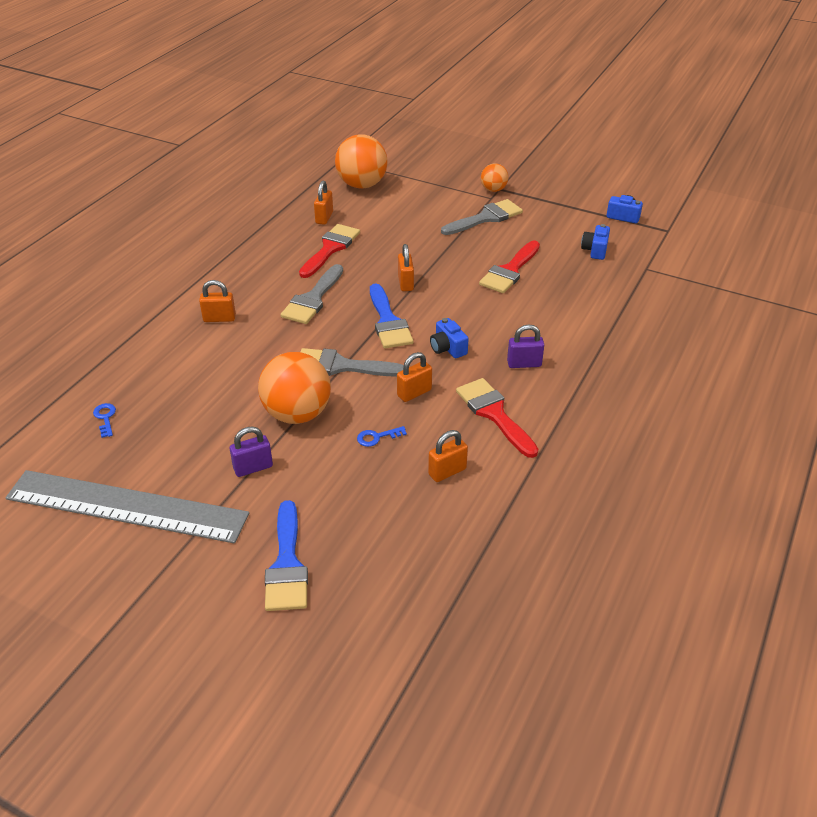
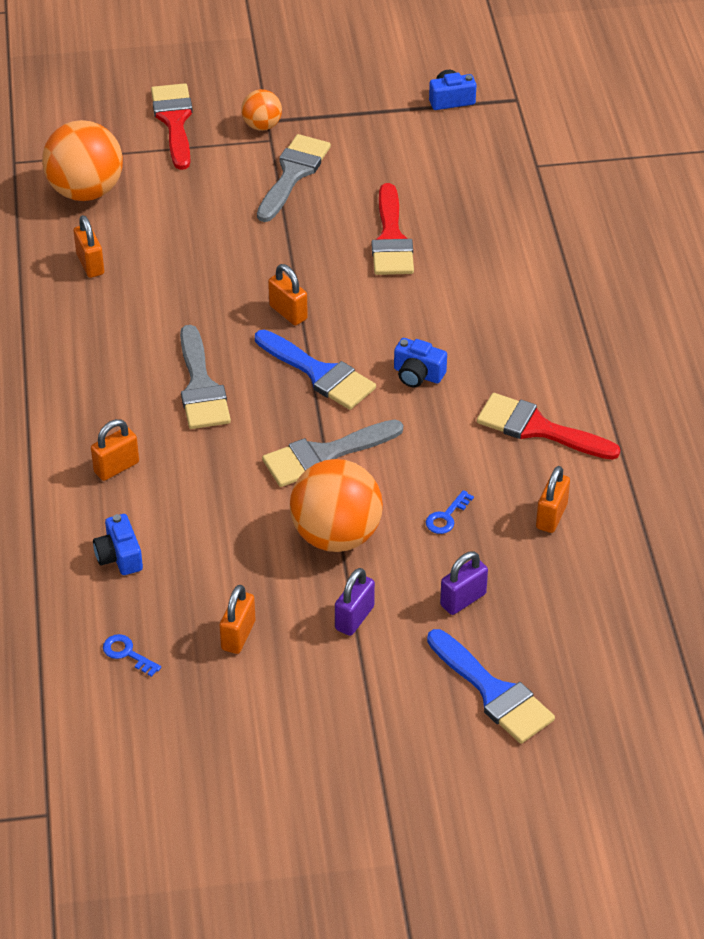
camera: 35 degrees left, 5 degrees up
(127, 506) = (268, 729): grey ruler -> none
(330, 249) = (147, 307): red brush -> red brush (174, 121)
(414, 393) = (434, 447): orange padlock -> orange padlock (238, 635)
(524, 364) = (515, 354): purple padlock -> purple padlock (463, 599)
(595, 250) = (460, 165): blue camera -> blue camera (119, 556)

